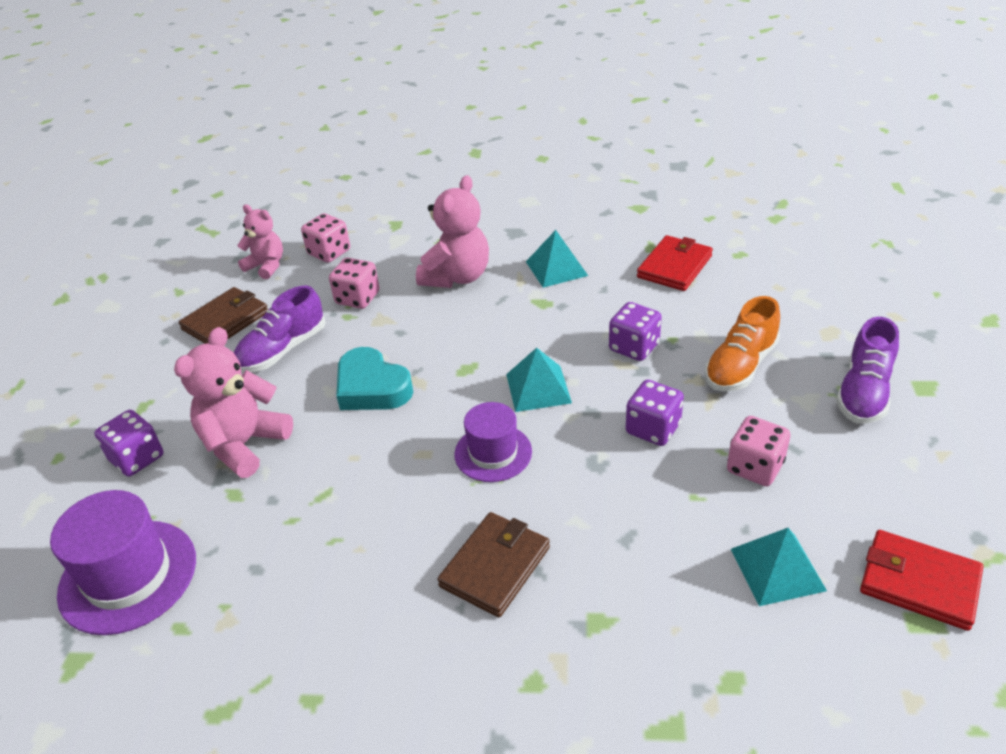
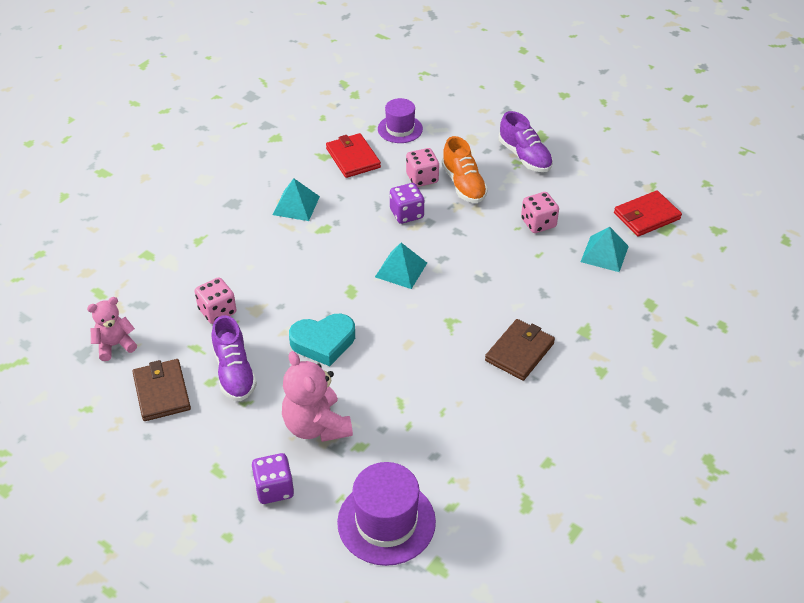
camera: 60 degrees left, 5 degrees up
(329, 252) = (140, 304): pink dice -> pink dice (422, 178)
(457, 277) = (251, 253): pink teddy bear -> none
(493, 453) = (436, 314): purple hat -> purple hat (400, 129)
(495, 566) = (519, 352): brown wallet -> brown wallet turned 60 degrees clockwise
(653, 429) = (478, 243): purple dice -> none

